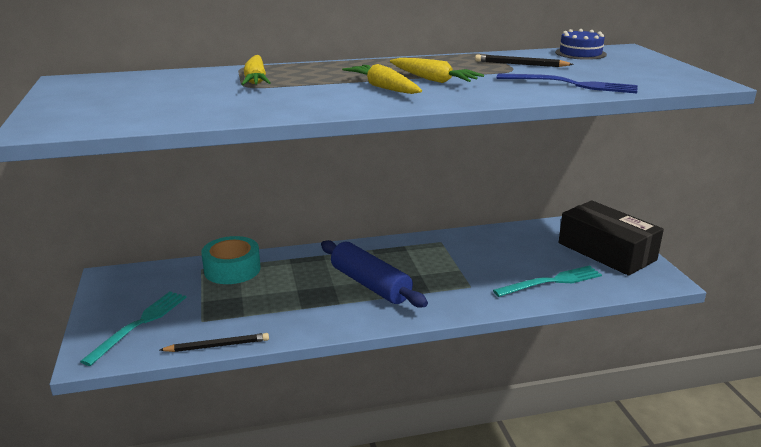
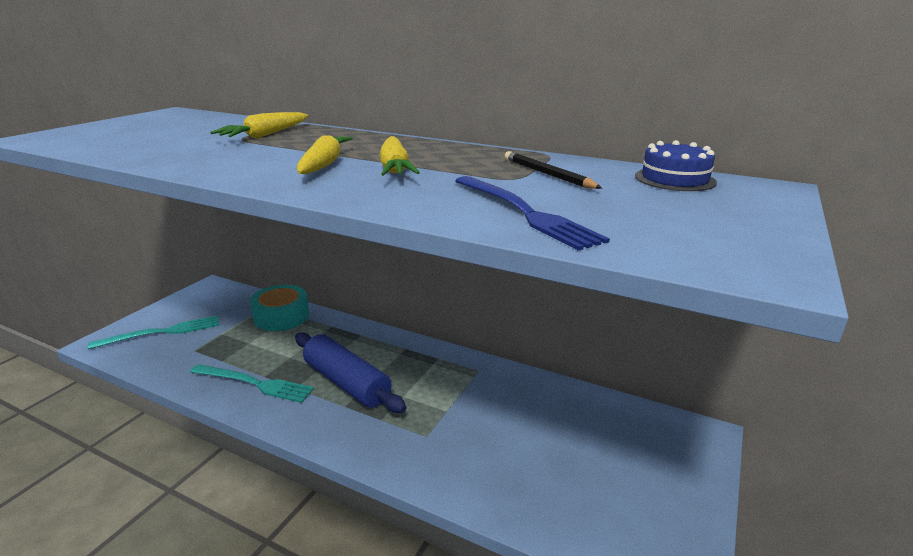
camera: 40 degrees right, 0 degrees up
(217, 346) = (166, 377): black pencil -> none
(370, 284) = (347, 383): blue rolling pin -> blue rolling pin turned 45 degrees counterclockwise
(551, 282) = (518, 481): turquoise fork -> turquoise fork (254, 383)
(606, 251) = (654, 481): black box -> none

